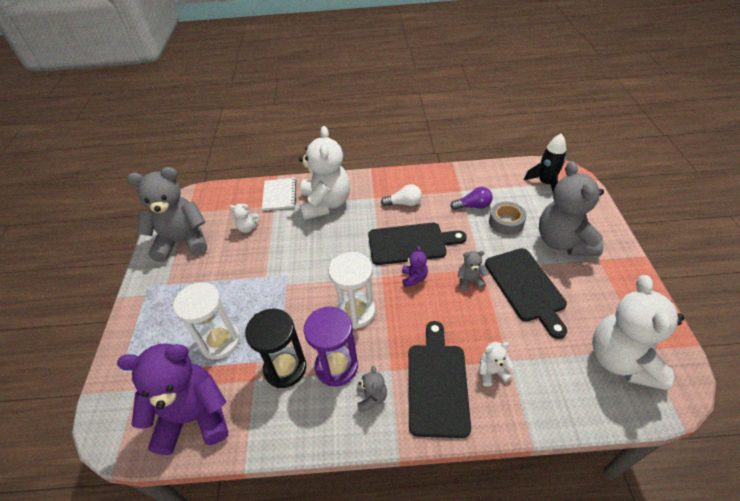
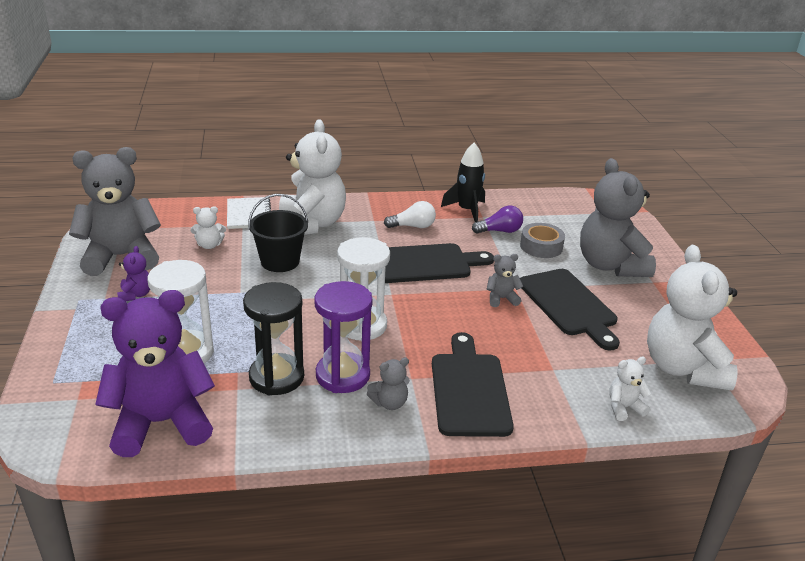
camera: 10 degrees left, 15 degrees down
(298, 243) = (280, 261): none -> black bucket
(371, 398) = (389, 403): grey teddy bear -> grey teddy bear turned 75 degrees clockwise
(414, 278) = (432, 295): purple teddy bear -> purple teddy bear (135, 295)
(492, 372) = (534, 379): white teddy bear -> white teddy bear (624, 408)
(545, 183) = (585, 212): black rocket -> black rocket (467, 210)

